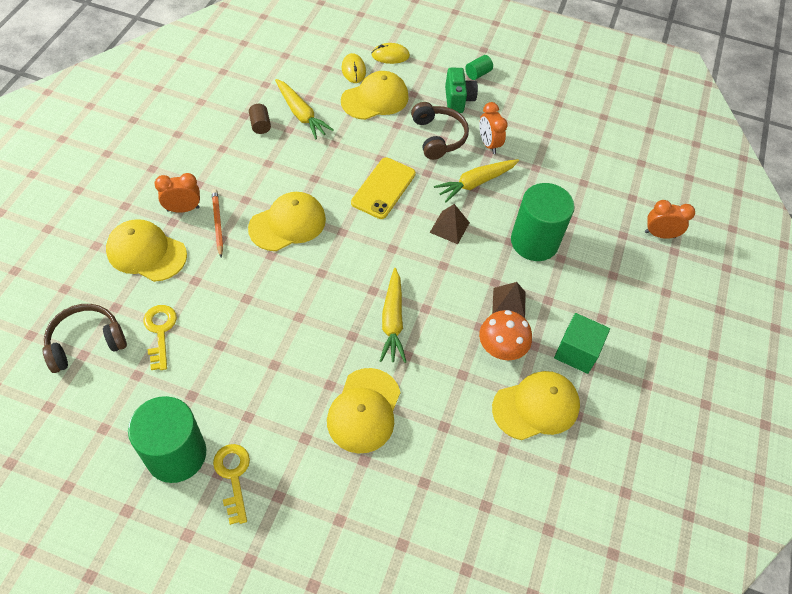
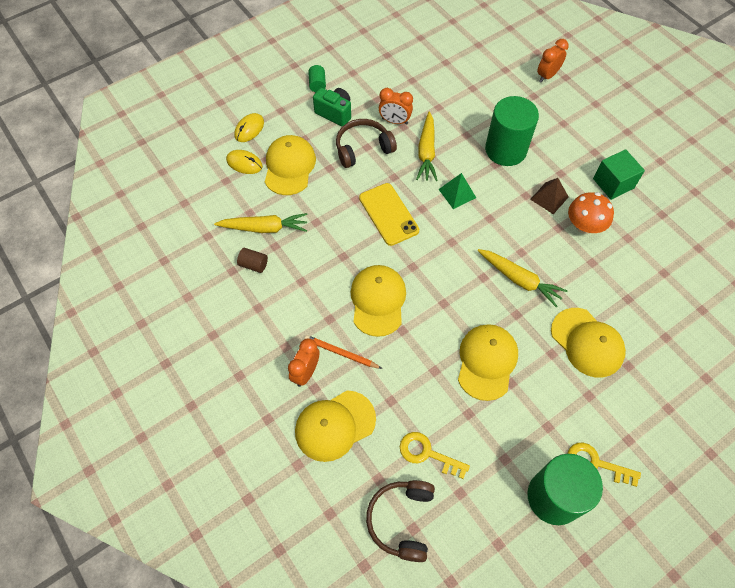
camera: 50 degrees left, 5 degrees up
(438, 137) = (363, 148): brown headphones -> brown headphones turned 45 degrees counterclockwise
(449, 227) = (457, 193): brown pyramid -> green pyramid
(536, 406) = (643, 234): yellow cap -> yellow cap (486, 362)

